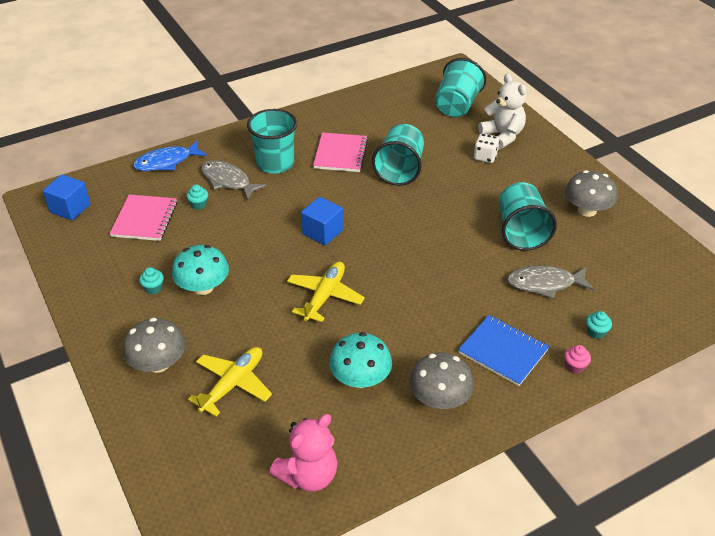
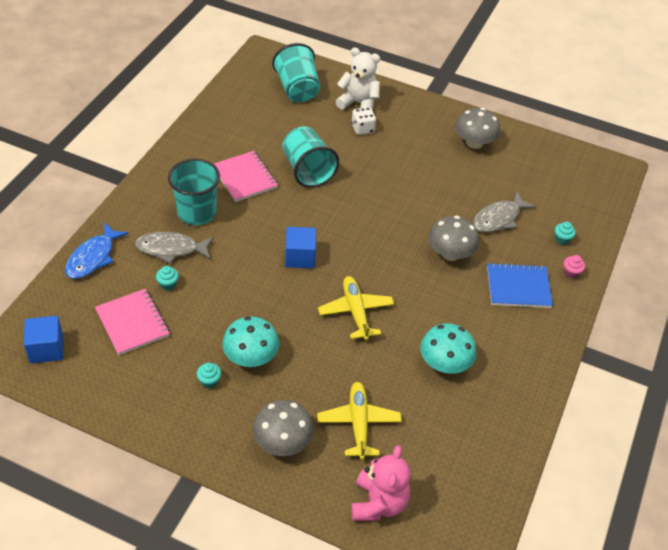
camera: 40 degrees left, 5 degrees up
(308, 475) = (479, 457): pink teddy bear -> pink teddy bear (378, 503)
(439, 399) = (510, 347): grey mushroom -> grey mushroom (450, 253)
(521, 232) = (446, 183): turquoise cup -> none

